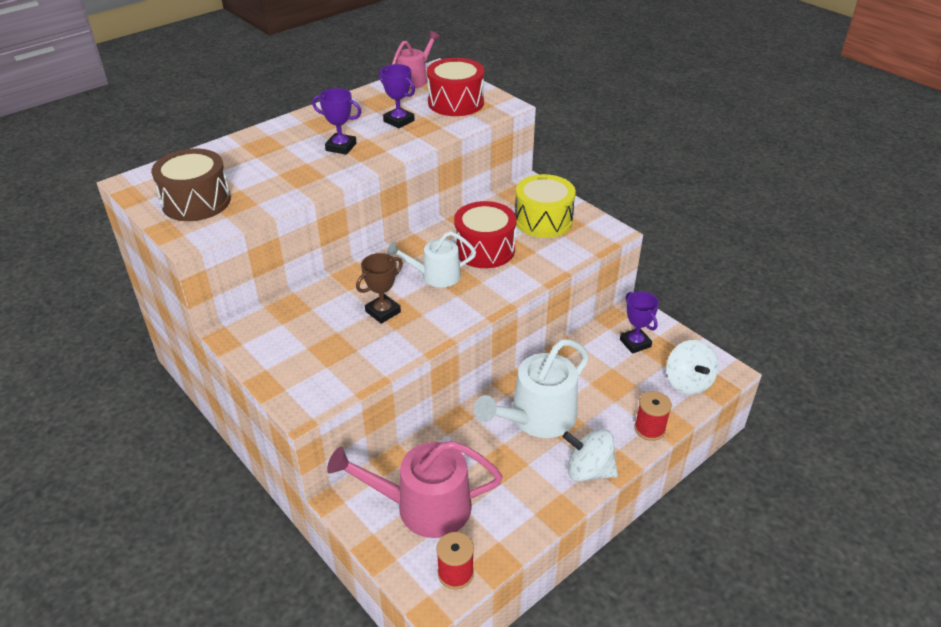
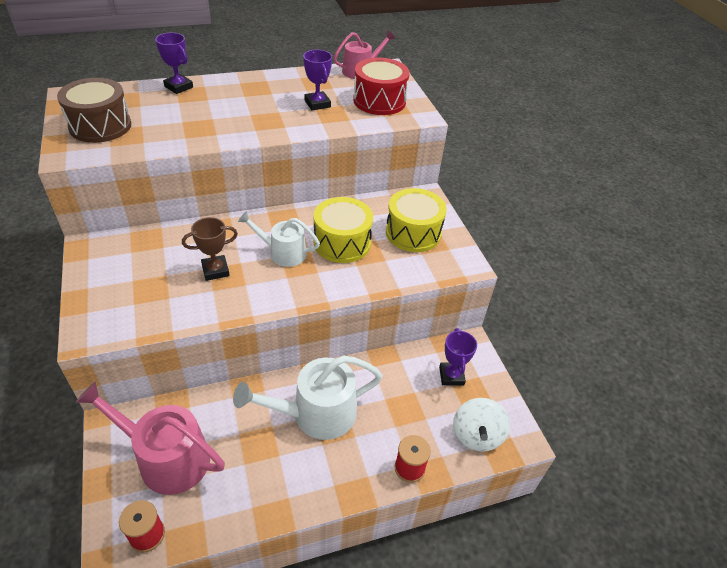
camera: 20 degrees right, 5 degrees up
(341, 147) = (251, 113): purple trophy -> purple trophy (178, 87)
(484, 249) = (342, 242): red drum -> yellow drum
(588, 470) = (326, 486): white spinning top -> none

